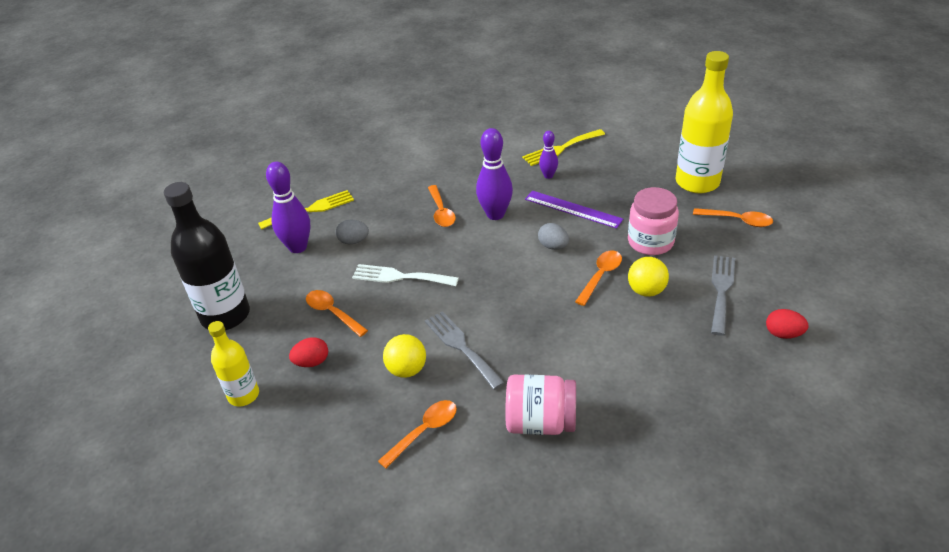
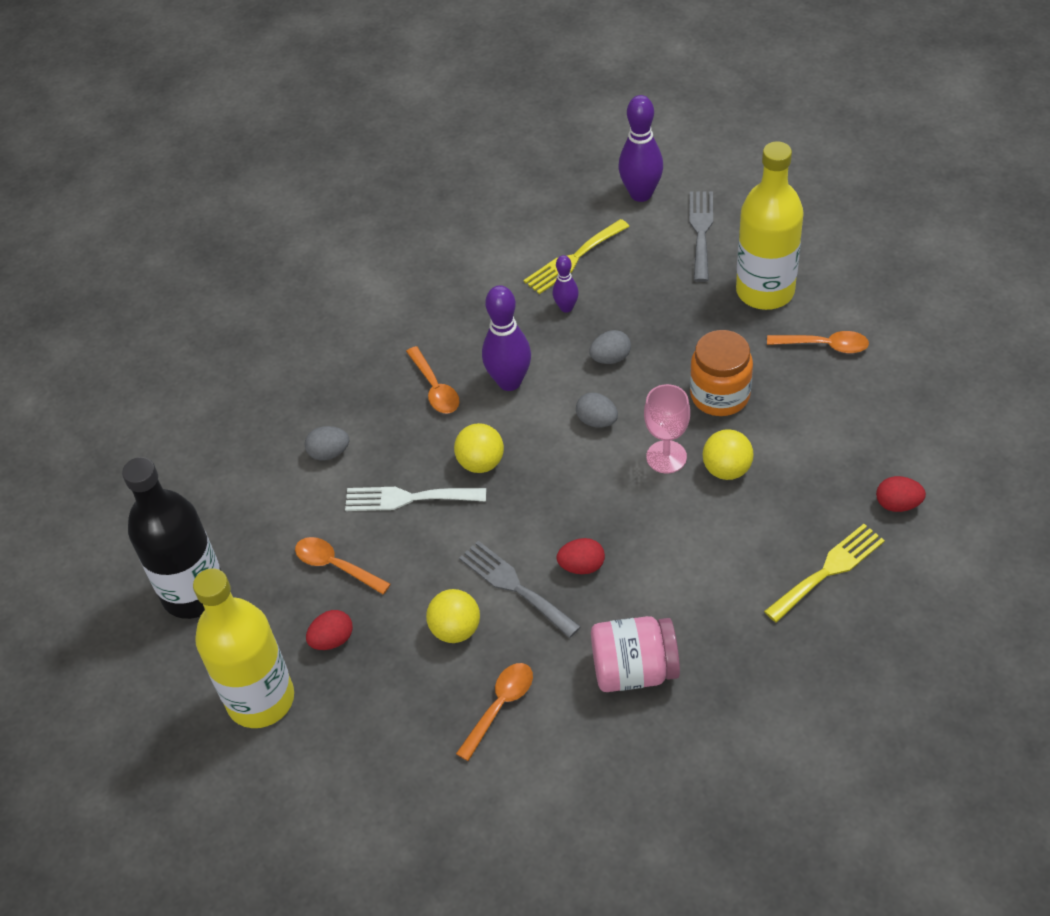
camera: 10 degrees left, 10 degrees up
(243, 395) = (260, 699): yellow bottle -> yellow bottle, size x1.73
(298, 247) = (255, 474): purple bowling pin -> purple bowling pin (641, 194)
(311, 209) = (253, 411): yellow fork -> yellow fork (828, 570)
(460, 261) = (481, 463): none -> yellow ball
(517, 340) = (581, 566): none -> red egg
(573, 209) = (610, 358): purple ruler -> grey egg
(600, 276) = (666, 457): orange spoon -> pink goblet
(650, 242) = (720, 395): pink jar -> orange jar
(721, 290) = (818, 454): grey fork -> grey fork (701, 231)

